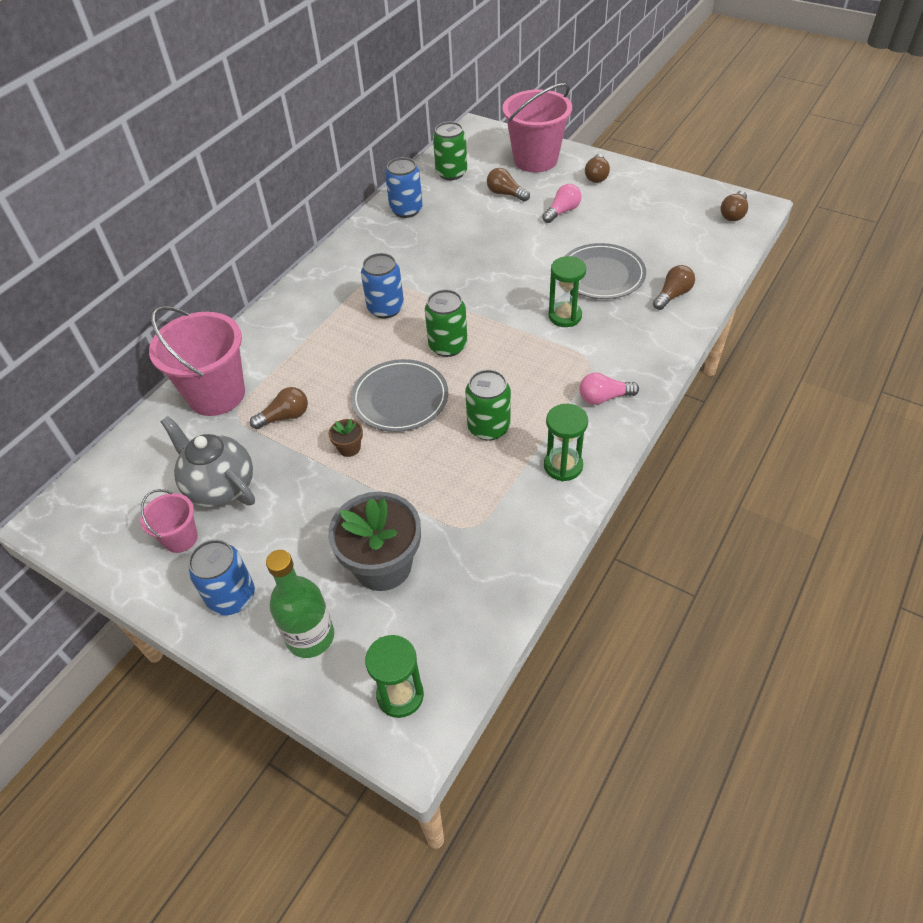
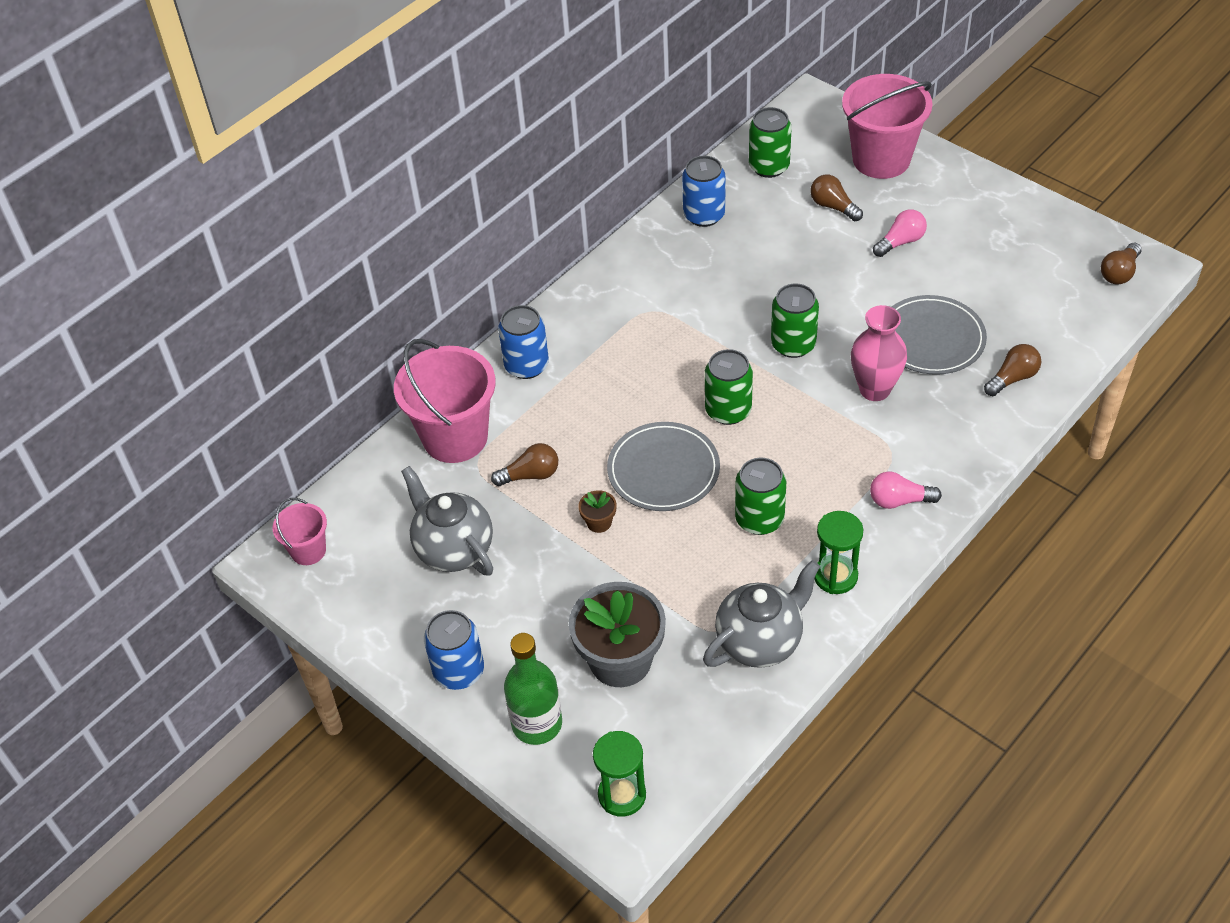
camera: 10 degrees right, 0 degrees up
(180, 538) = (408, 600): pink bucket -> pink bucket (308, 550)
(386, 308) = (661, 351): blue can -> blue can (526, 365)
(492, 291) = (793, 344): none -> green can
(507, 531) = (760, 641): none -> grey teapot
(565, 316) = (875, 389): green hourglass -> pink vase
(596, 176) = (955, 194): brown light bulb -> none

